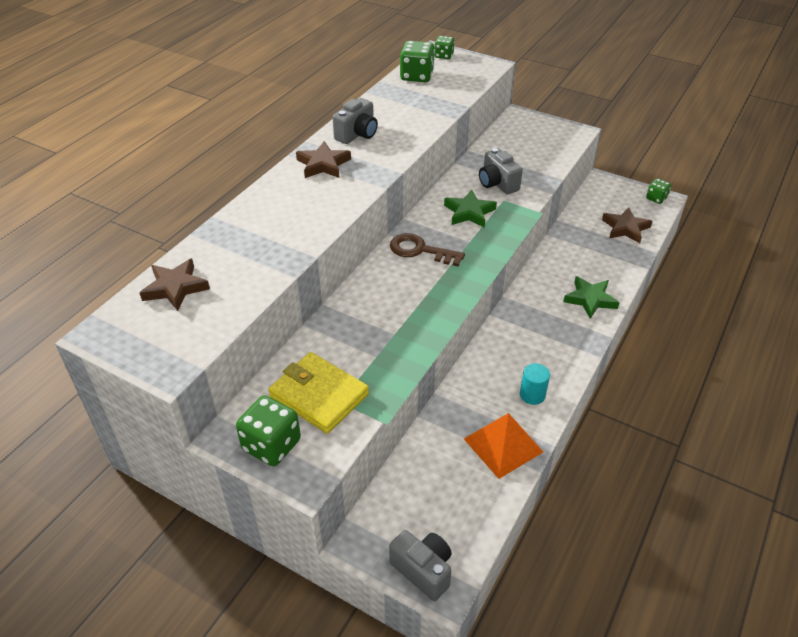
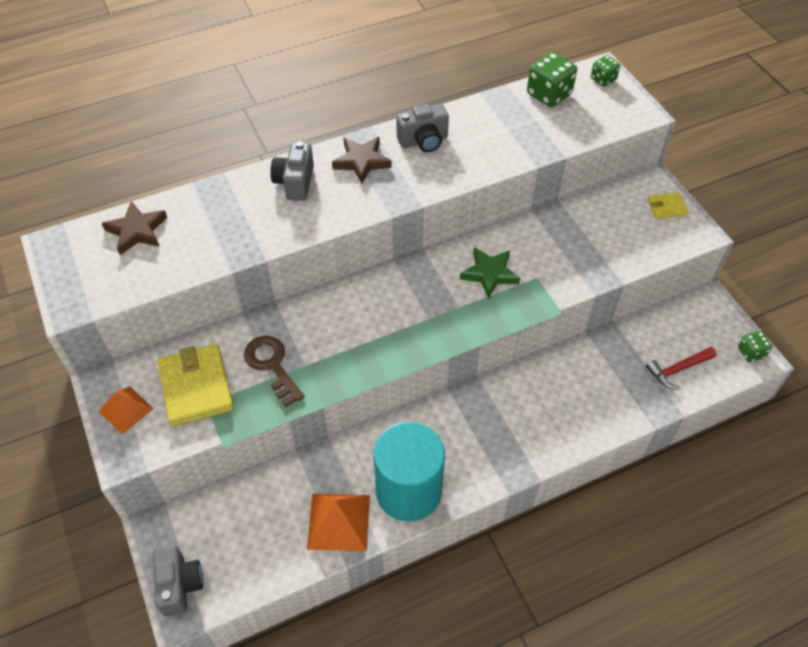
camera: 35 degrees right, 10 degrees up
(271, 445) = (126, 409): green dice -> orange pyramid
(420, 250) = (405, 292): brown key -> brown key (272, 366)
(497, 184) = (549, 255): grey camera -> grey camera (295, 182)
(532, 395) = (408, 491): turquoise cylinder -> turquoise cylinder, size x2.39
(542, 126) = (666, 207): none -> yellow wallet
(590, 299) = (558, 428): green star -> none
(625, 228) = (677, 369): brown star -> red hammer

